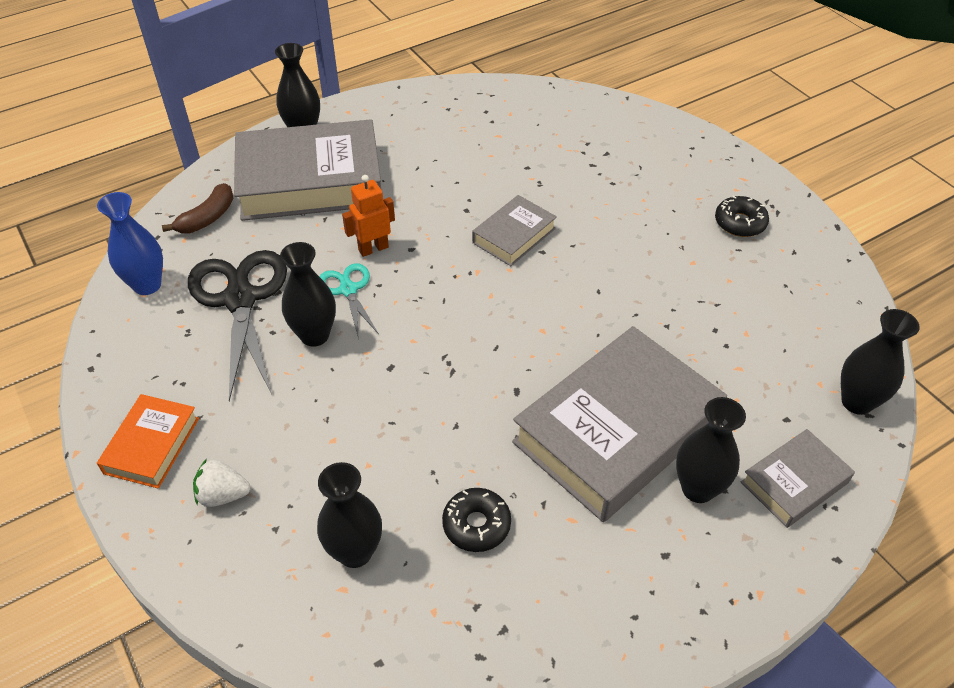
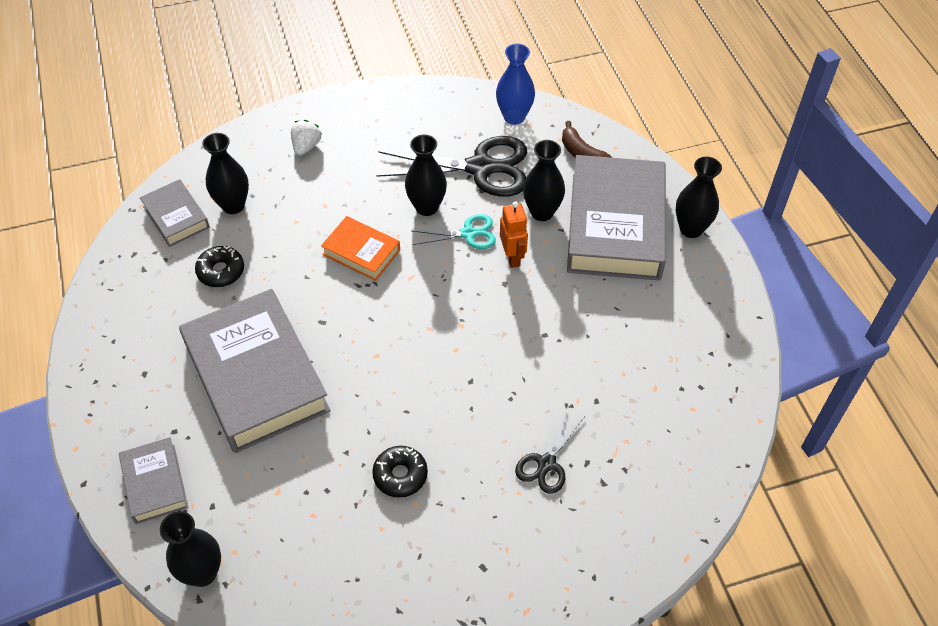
camera: 105 degrees right, 5 degrees up
(151, 445) = (361, 115): orange book -> orange book (361, 252)
(514, 235) = (498, 364): grey book -> grey book (176, 217)
(606, 187) = (546, 464): none -> black scissors
(698, 488) = (182, 413): black vase -> black vase (542, 212)
(740, 223) = (456, 574): black donut -> black donut (400, 475)

